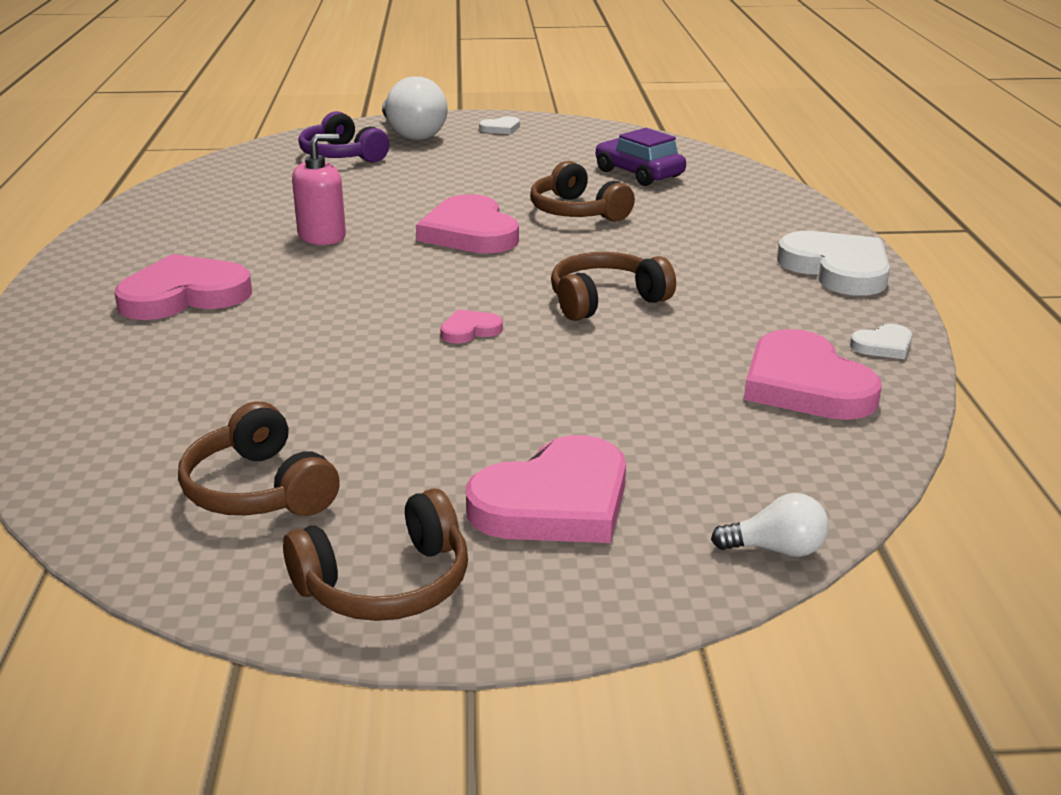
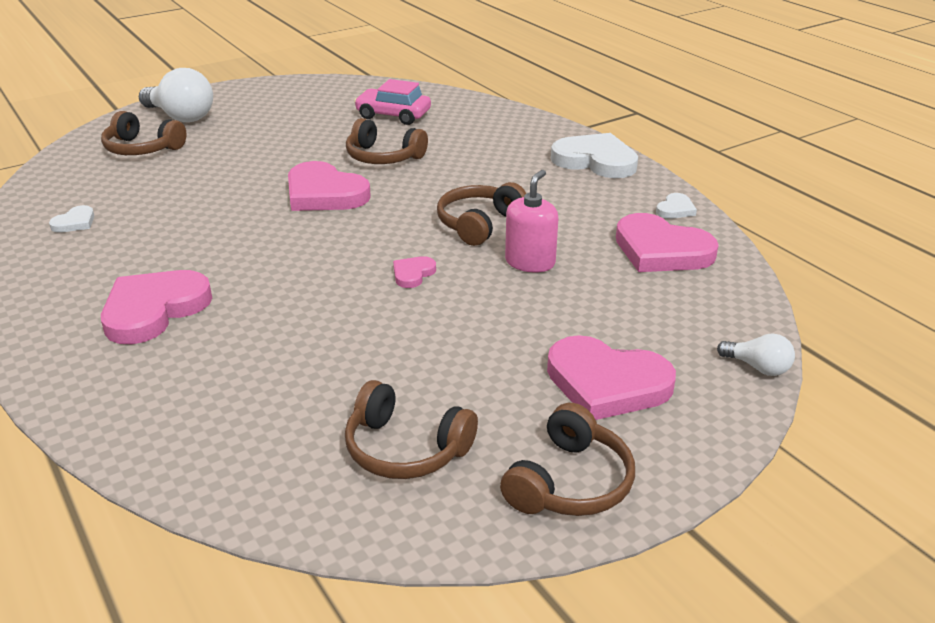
camera: 30 degrees left, 5 degrees up
(322, 236) = (210, 226): pink soap dispenser -> pink soap dispenser (530, 262)
(342, 155) = (142, 149): purple headphones -> brown headphones
(501, 128) = (248, 97): white heart -> white heart (75, 222)
(555, 502) = (606, 383): pink heart -> pink heart turned 90 degrees clockwise
(639, 173) = (393, 115): purple car -> pink car
(776, 549) = (758, 367): white light bulb -> white light bulb turned 60 degrees clockwise

